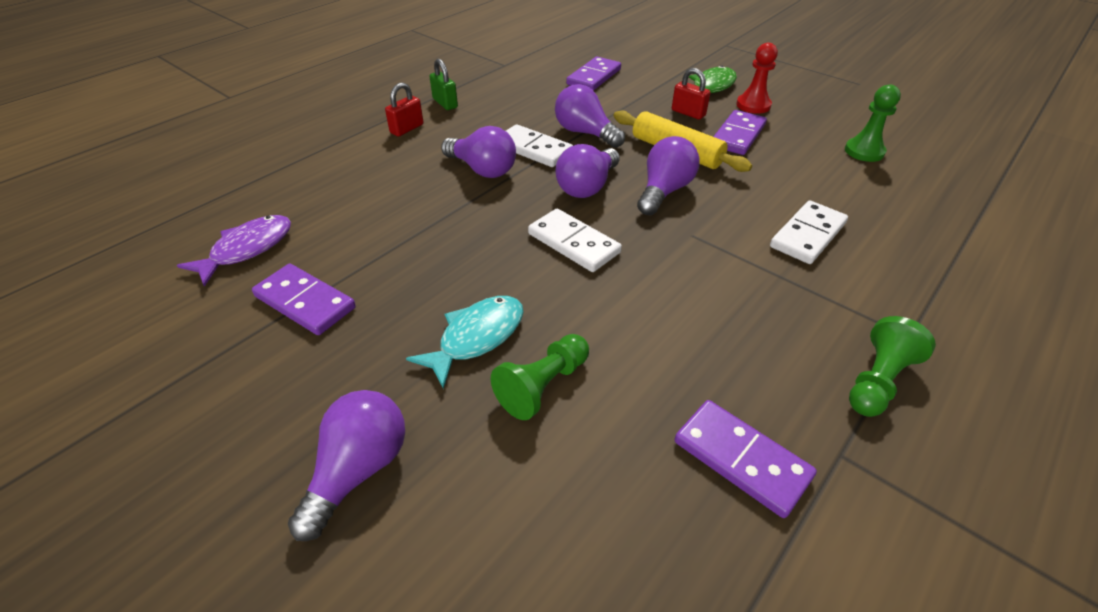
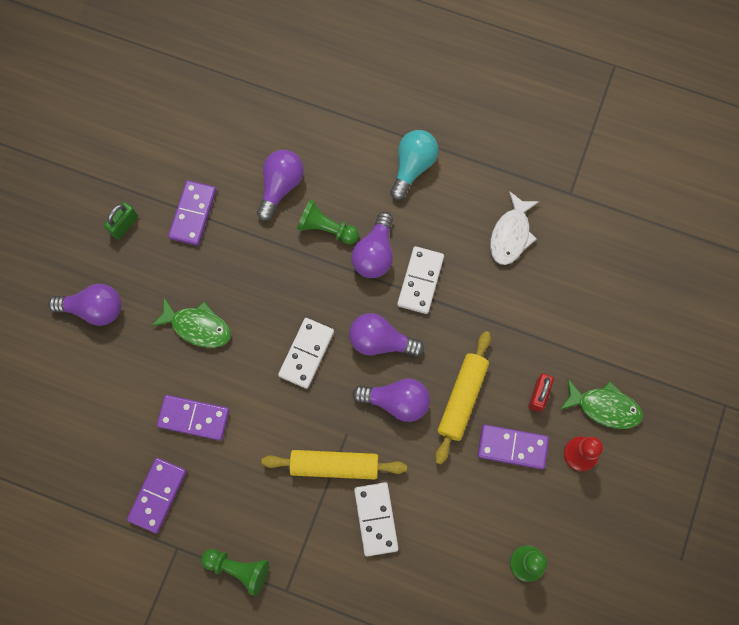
camera: 70 degrees right, 30 degrees up
(247, 249) = (226, 149): purple fish -> none
(407, 129) = (412, 167): red padlock -> turquoise light bulb
(445, 103) = (468, 176): green padlock -> green padlock (124, 225)
(476, 337) = (197, 327): turquoise fish -> green fish
(521, 95) = (511, 235): none -> white fish
(543, 386) = (173, 378): green pawn -> green pawn (326, 228)
(585, 133) = (464, 314): purple light bulb -> purple light bulb (280, 186)
(594, 77) = (579, 288): purple domino -> purple domino (194, 418)
(732, 253) = (334, 466): none -> yellow rolling pin
(807, 235) = (376, 519): white domino -> white domino turned 60 degrees clockwise

